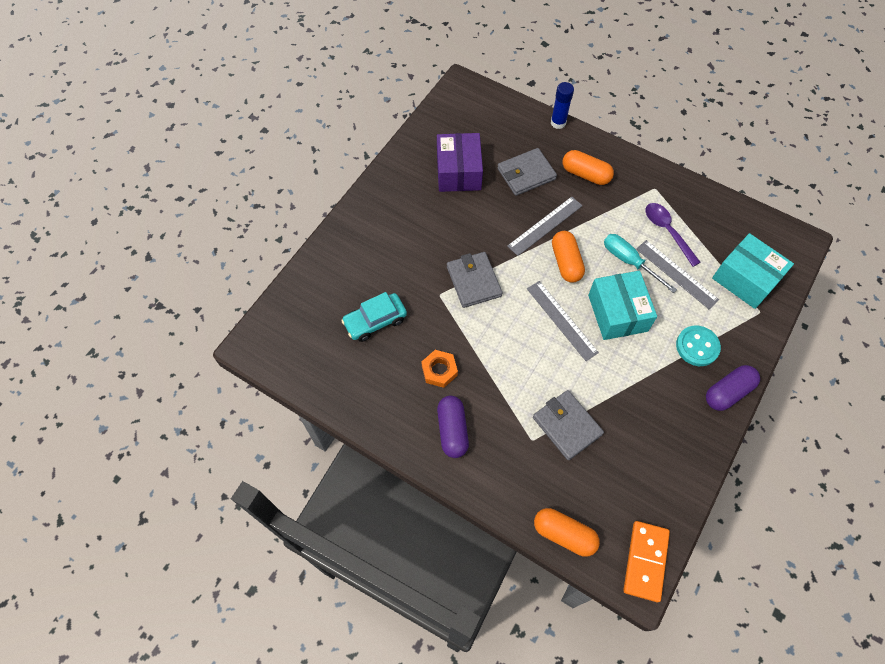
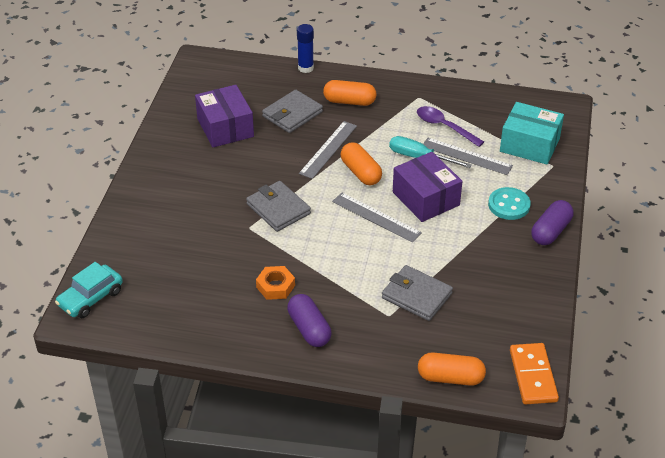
camera: 20 degrees left, 20 degrees down
(375, 321) = (194, 264): turquoise car -> turquoise car (90, 298)
(617, 313) = (425, 198): turquoise box -> purple box

